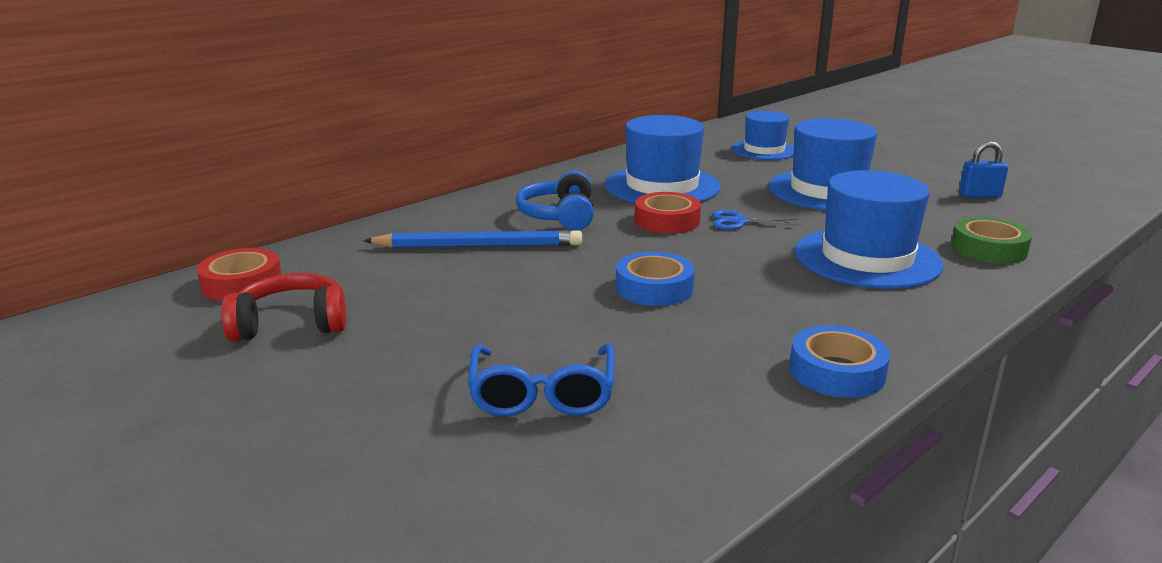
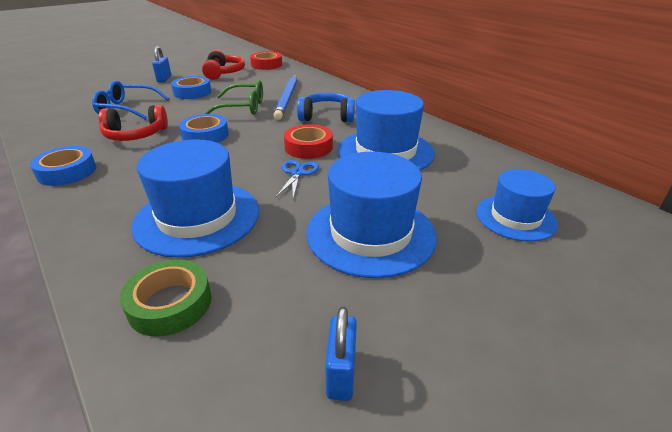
camera: 95 degrees right, 10 degrees up
(312, 398) = (164, 79): none -> blue padlock
(433, 337) = (192, 92): none -> blue tape
(526, 276) = (242, 108): none -> green glasses
(676, 347) = (135, 135): none -> red headphones

